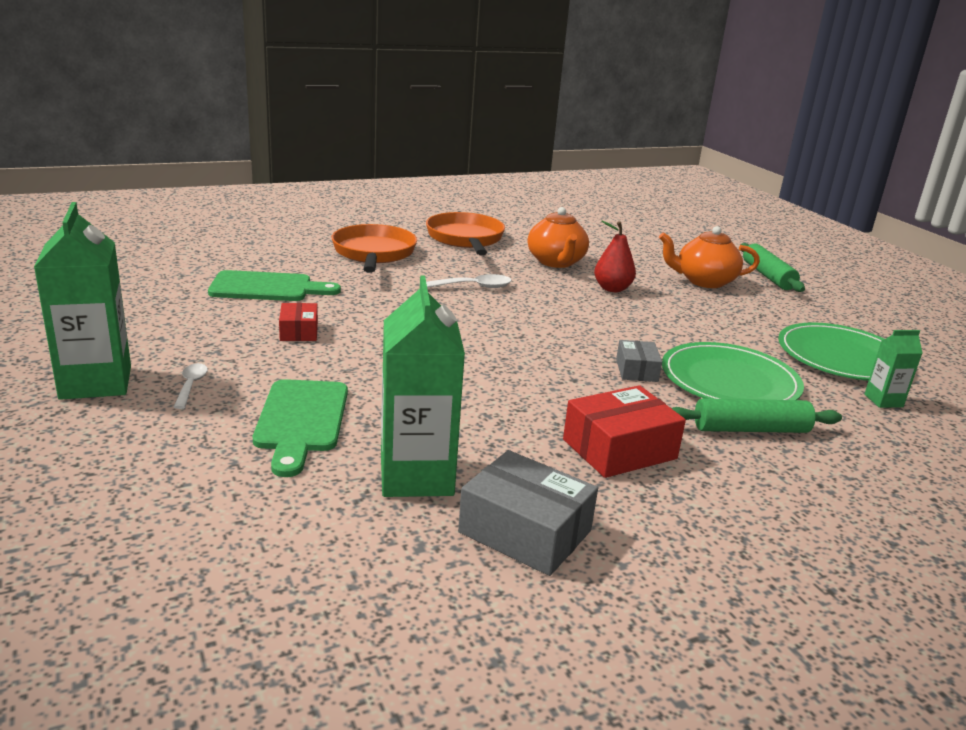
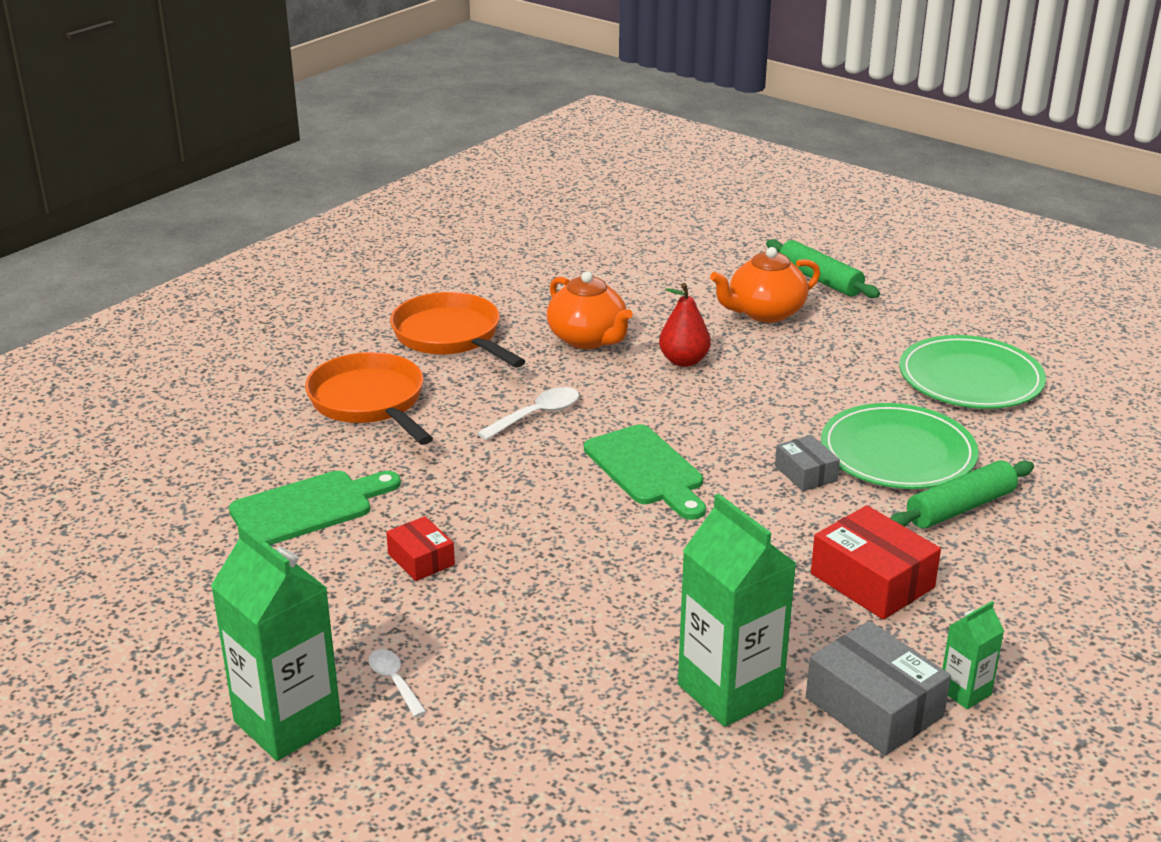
camera: 25 degrees left, 5 degrees up
(301, 420) = (557, 675): green cutting board -> green cutting board (646, 470)
(525, 531) = (874, 707): grey box -> grey box turned 45 degrees clockwise
(619, 449) = (872, 581): red box -> red box turned 75 degrees counterclockwise
(883, 401) = (1041, 423): green carton -> green carton (965, 692)

